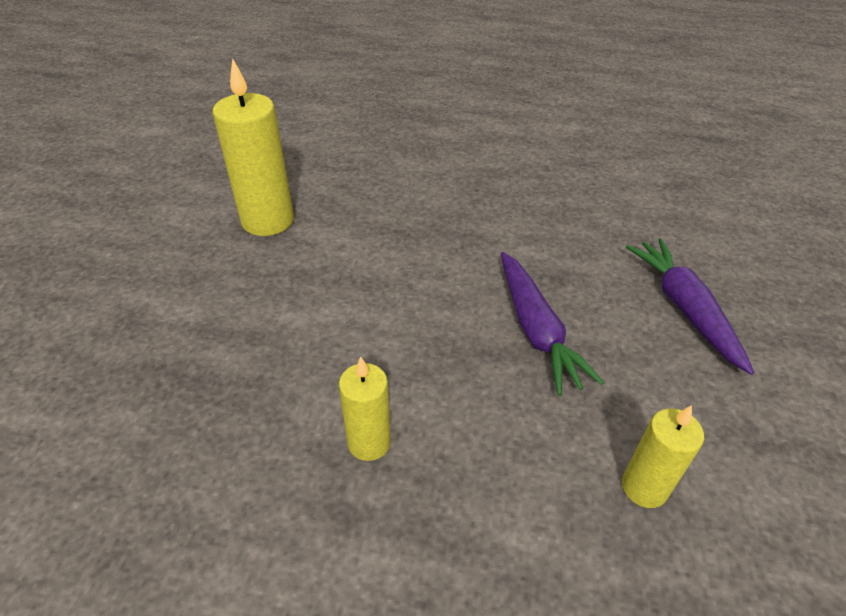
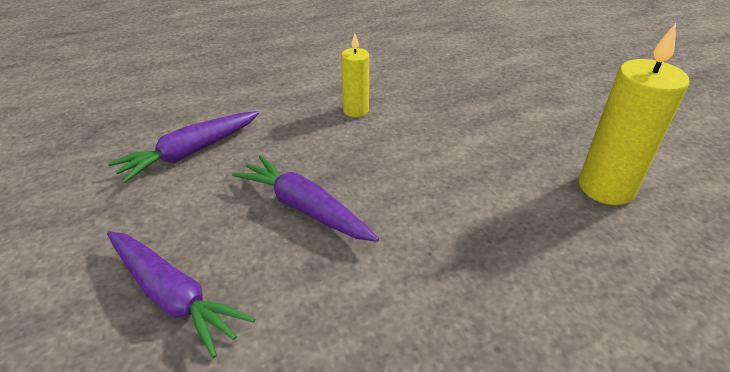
camera: 145 degrees right, 5 degrees down
(644, 487) = (191, 153): yellow candle -> purple carrot

